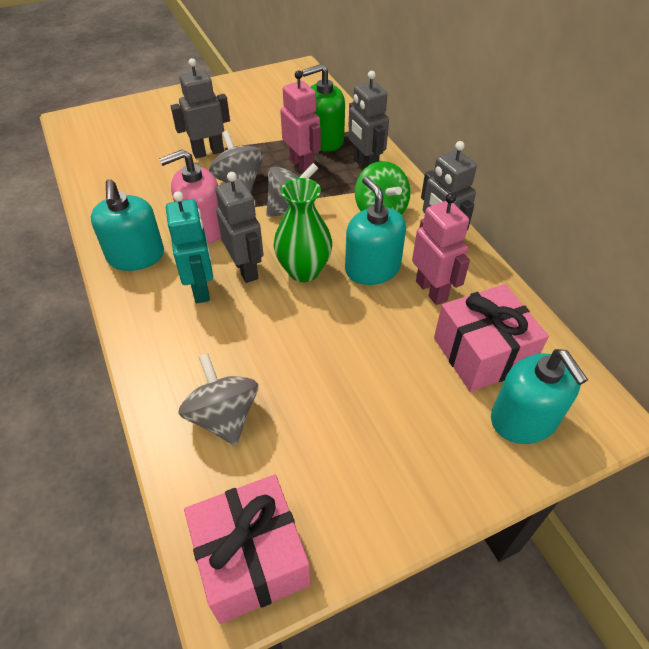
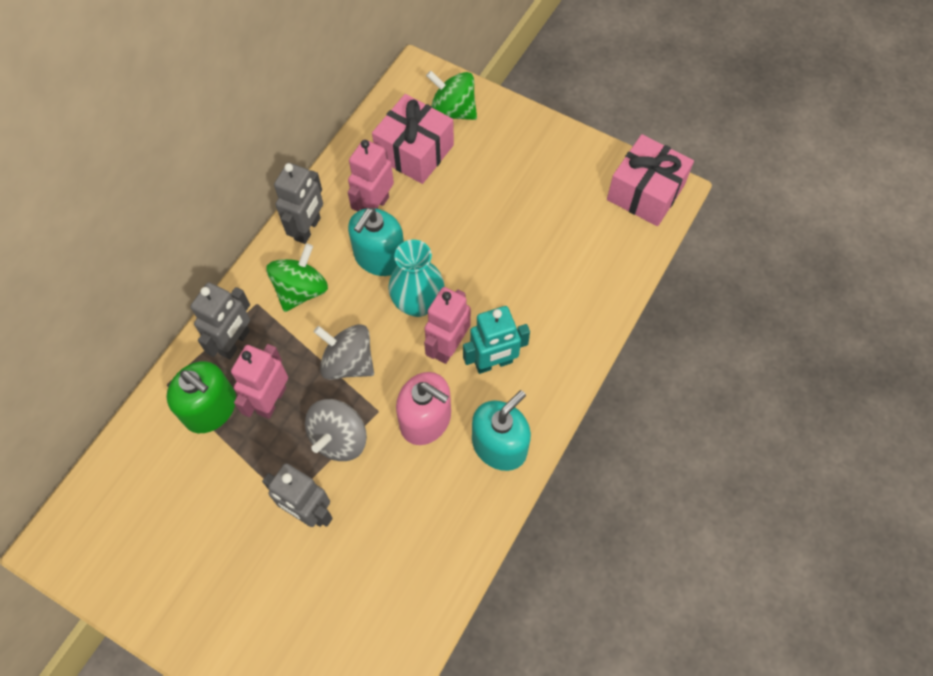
camera: 125 degrees left, 15 degrees up
(201, 289) = (493, 363): turquoise robot -> turquoise robot turned 150 degrees counterclockwise
(223, 416) = (582, 265): grey spinning top -> none
(246, 269) = (448, 346): grey robot -> pink robot
(304, 271) = (418, 303): green vase -> turquoise vase
(523, 419) = (452, 111): turquoise soap dispenser -> green spinning top

